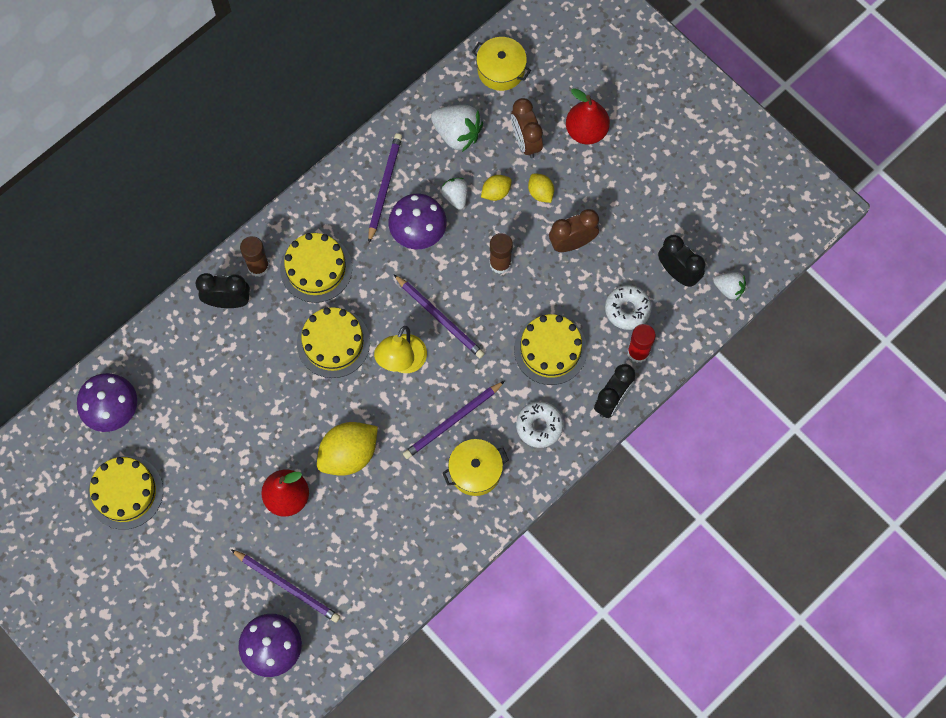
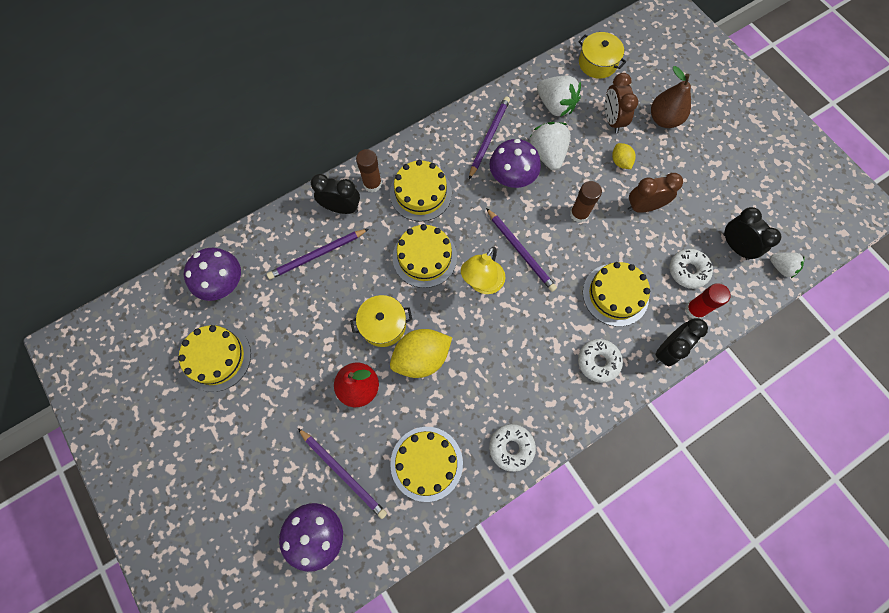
camera: 10 degrees right, 0 degrees up
(372, 561) = (426, 463): none -> yellow cake
(452, 421) = (519, 344): purple pencil -> purple pencil (317, 255)
(455, 197) = (547, 154): white strawberry -> white strawberry, size x1.69
(458, 531) = (511, 448): none -> white donut
(475, 471) = (534, 393): yellow pot -> yellow pot (383, 325)
(496, 192) = (582, 156): yellow lemon -> none
(586, 131) = (664, 119): red pear -> brown pear

